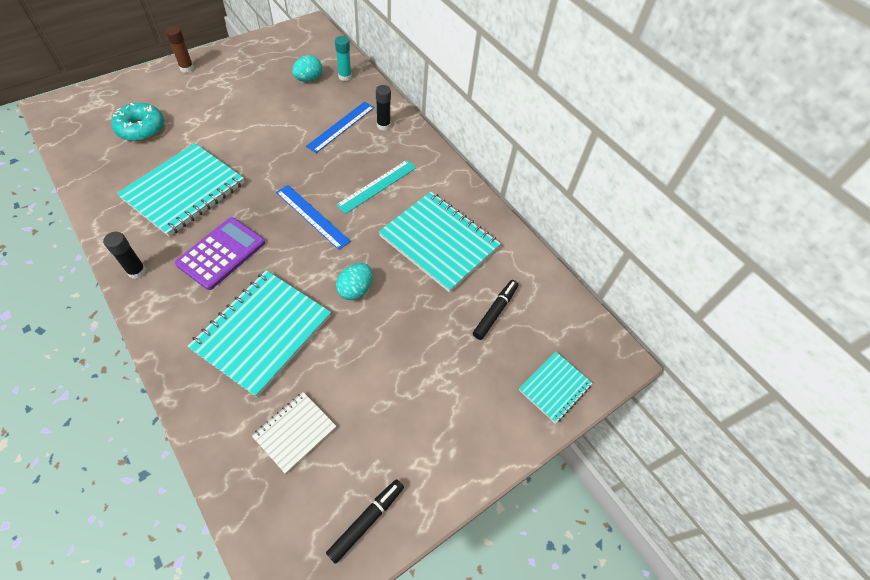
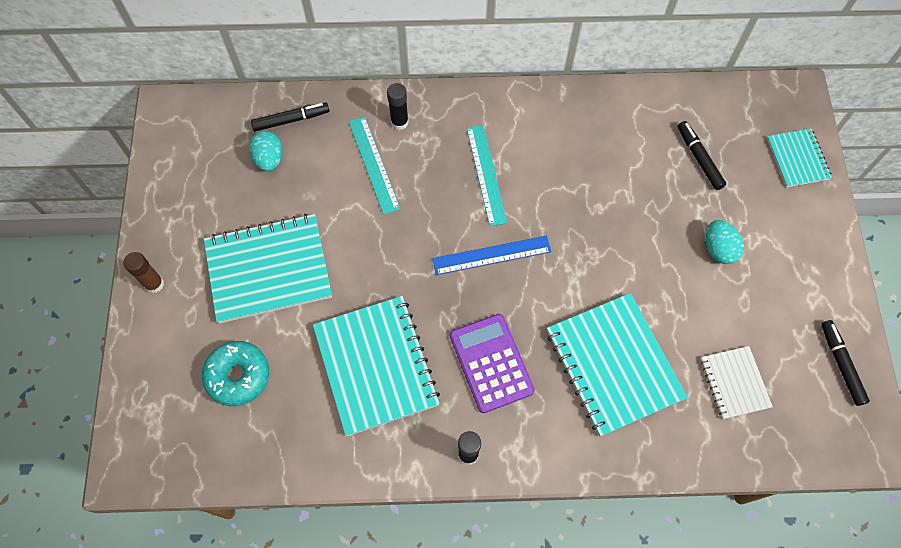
camera: 50 degrees left, 10 degrees up
(341, 126) = (373, 164): blue ruler -> turquoise ruler
(345, 77) = (291, 120): turquoise glue stick -> black marker
(355, 289) = (608, 261): turquoise egg -> turquoise egg (718, 249)
(439, 242) = (593, 158): turquoise notebook -> turquoise notebook (268, 269)

